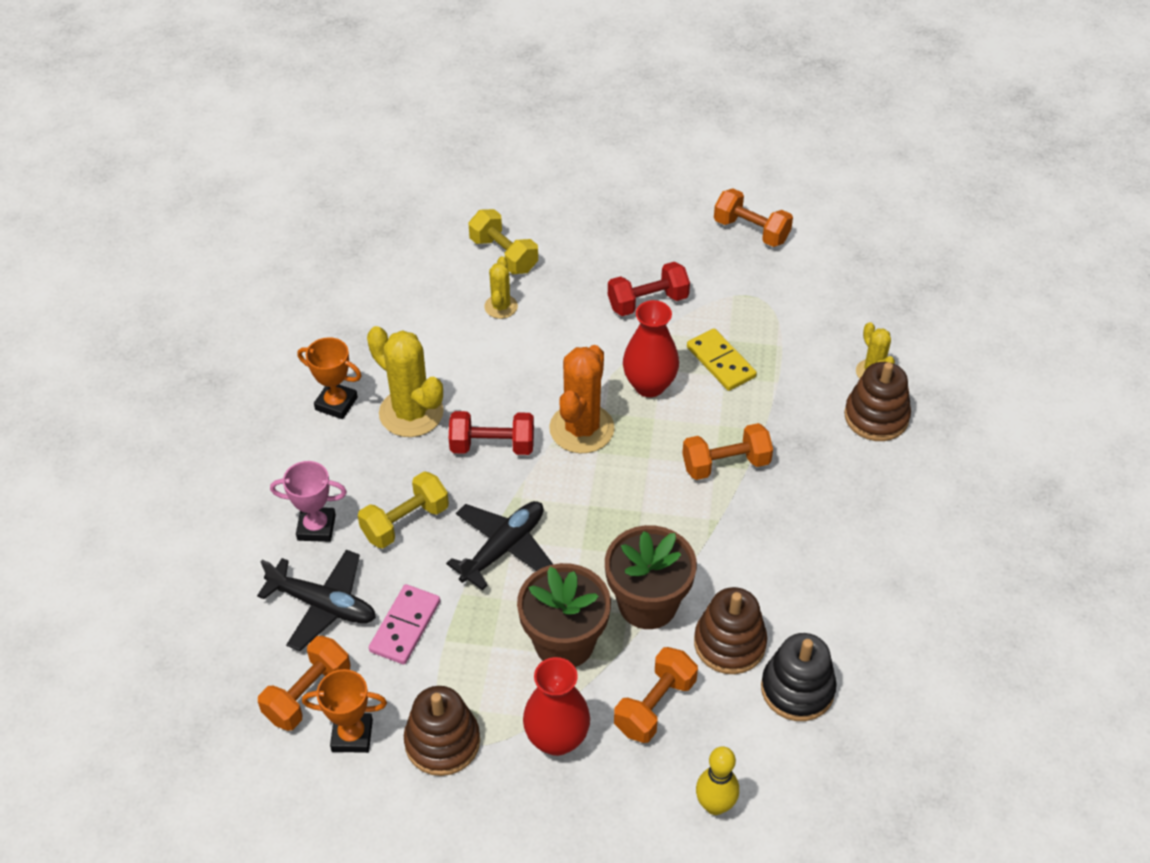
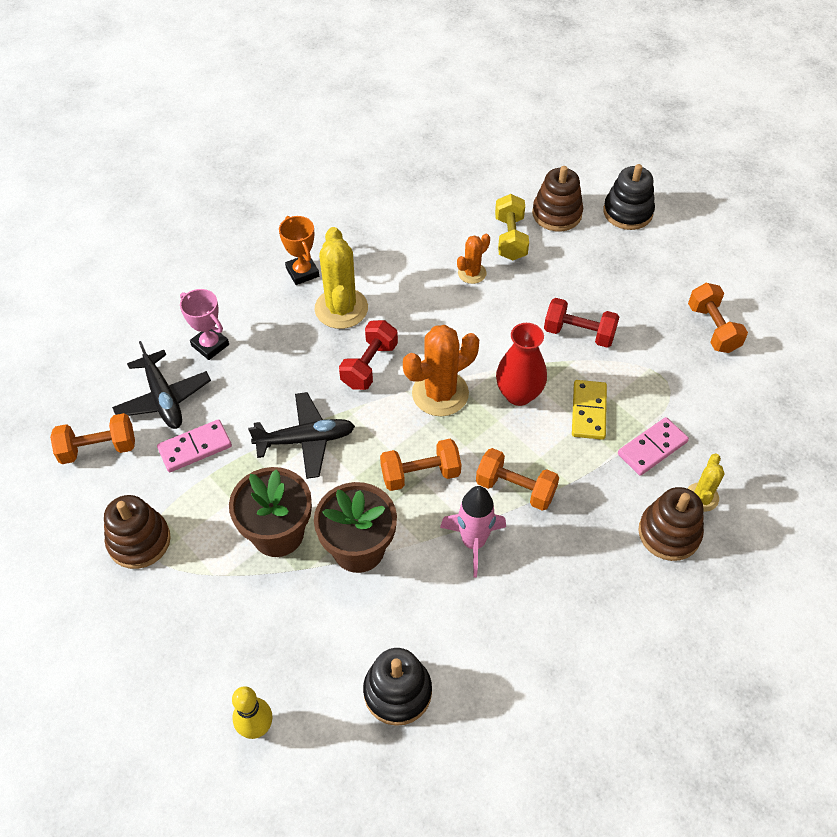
camera: 40 degrees right, 5 degrees up
(352, 735) = (95, 494): orange trophy -> none
(405, 522) = (264, 379): yellow dumbbell -> none
(492, 446) = (369, 365): red dumbbell -> red dumbbell turned 75 degrees clockwise
(501, 307) = (472, 273): yellow cactus -> orange cactus
(557, 739) = (206, 595): red vase -> none
(584, 172) = (627, 212): none -> black stacking toy
(655, 706) = (290, 624): orange dumbbell -> orange dumbbell (420, 474)
(729, 643) = (385, 620): brown stacking toy -> brown stacking toy (557, 214)
(736, 530) = (473, 542): none -> pink rocket
(799, 359) = (652, 448): none -> pink domino

